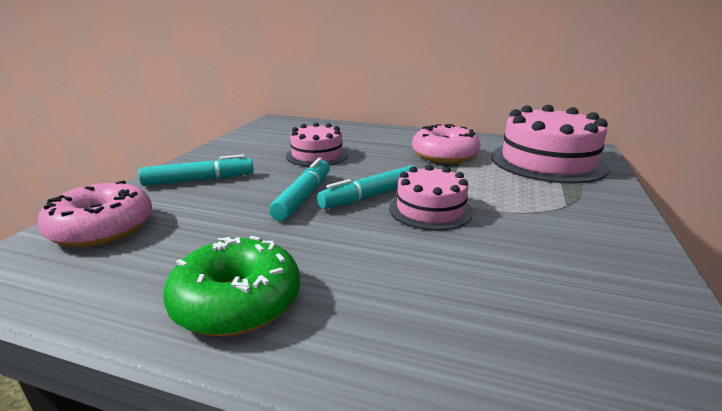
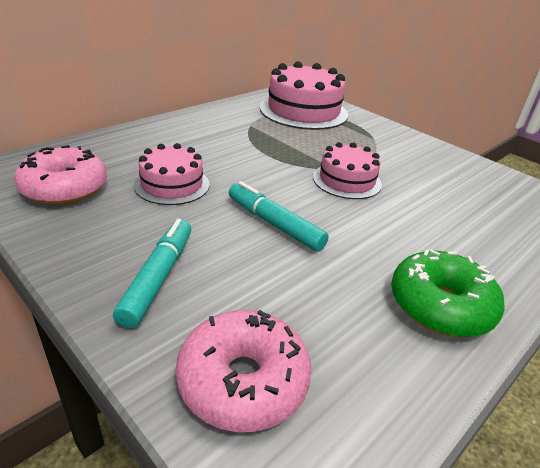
camera: 65 degrees left, 10 degrees up
(371, 196) = (302, 193): turquoise marker -> none
(444, 155) = (249, 134): pink donut -> pink donut (64, 188)

